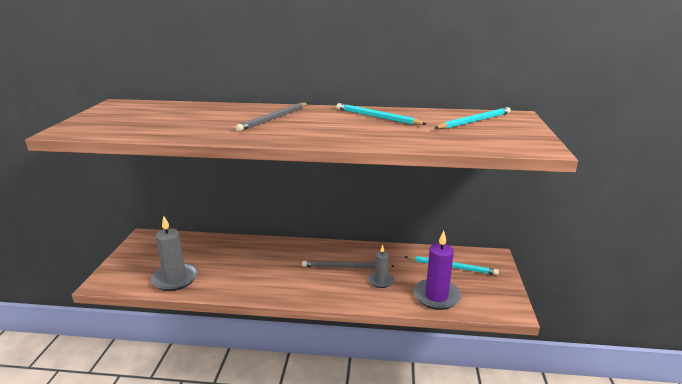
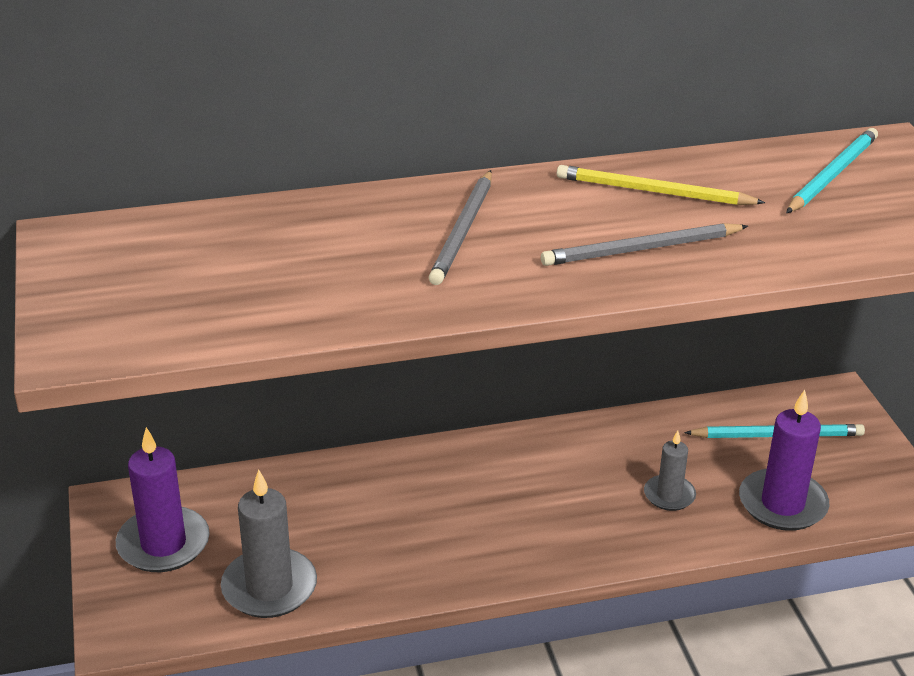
camera: 20 degrees left, 10 degrees up
(149, 254) = (163, 544): none -> purple candle
(346, 267) = (587, 481): grey pencil -> grey pencil (641, 249)
(377, 117) = (653, 192): turquoise pencil -> yellow pencil

